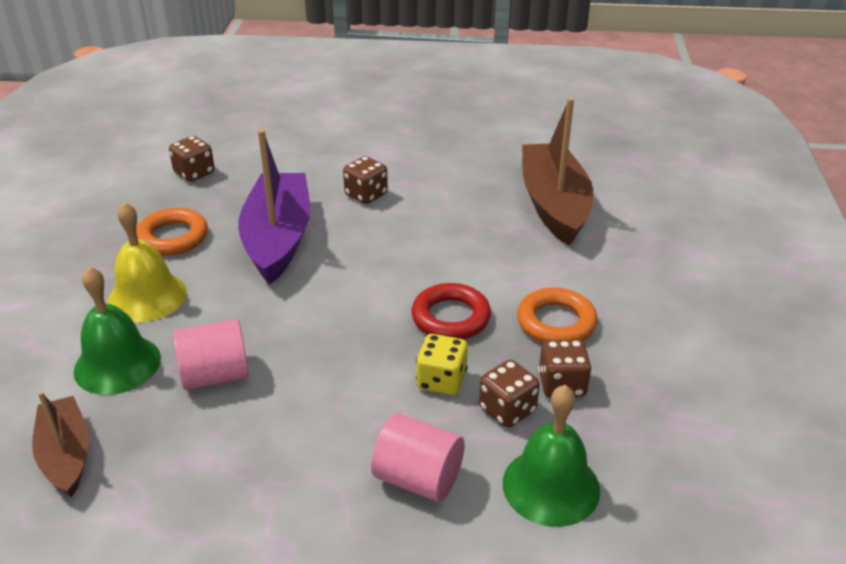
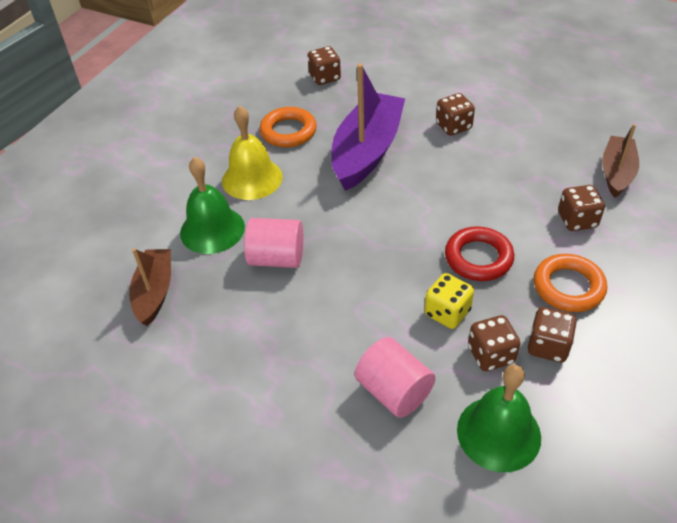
camera: 25 degrees right, 10 degrees up
(535, 257) = (577, 220): none -> brown dice
(554, 205) = (616, 173): brown boat -> brown boat, size x0.58

